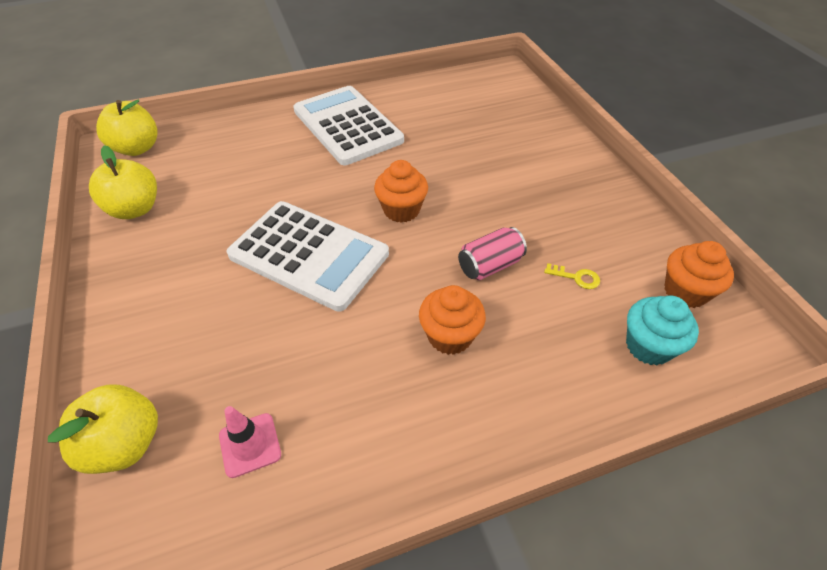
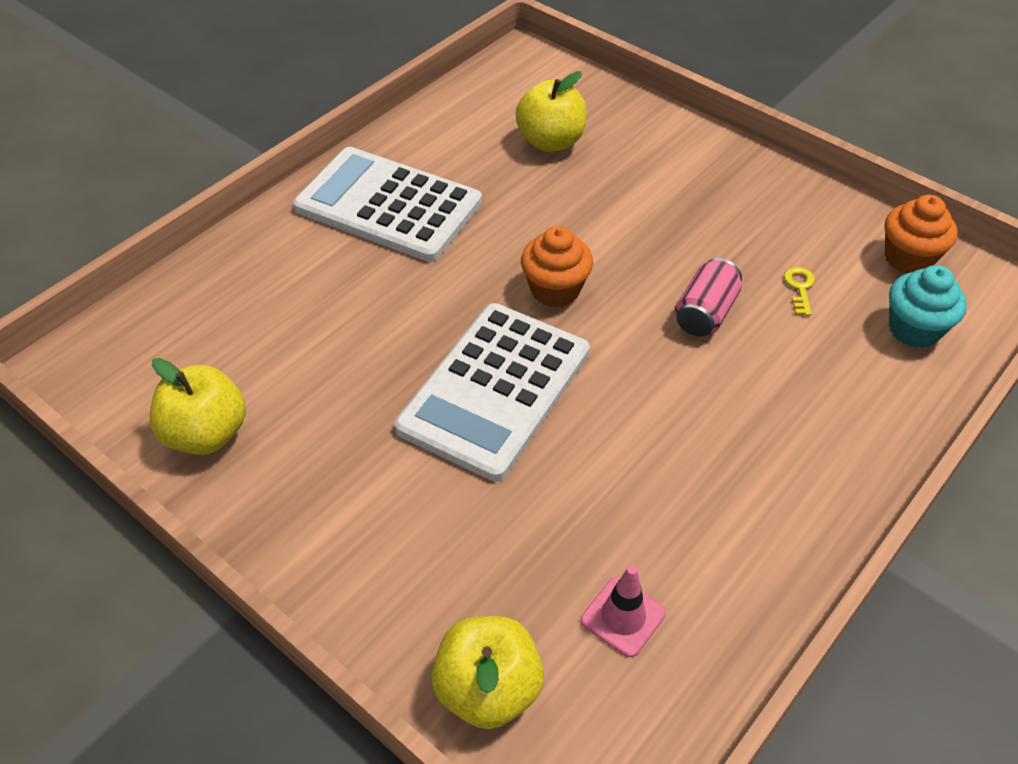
camera: 30 degrees left, 0 degrees up
(137, 148) = (114, 352): yellow apple -> yellow apple (550, 141)
(309, 254) = (495, 390): white calculator -> white calculator turned 120 degrees clockwise
(450, 336) = (726, 408): orange cupcake -> none
(576, 277) = (800, 288): yellow key -> yellow key turned 75 degrees counterclockwise

